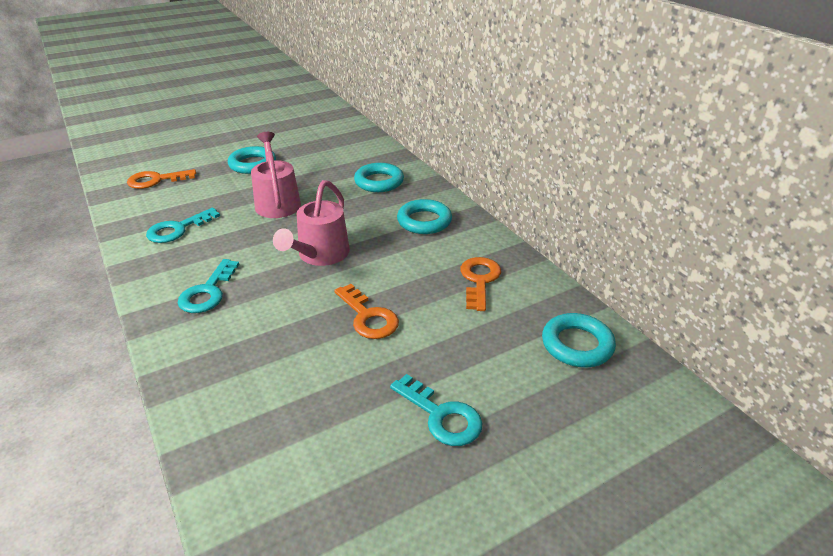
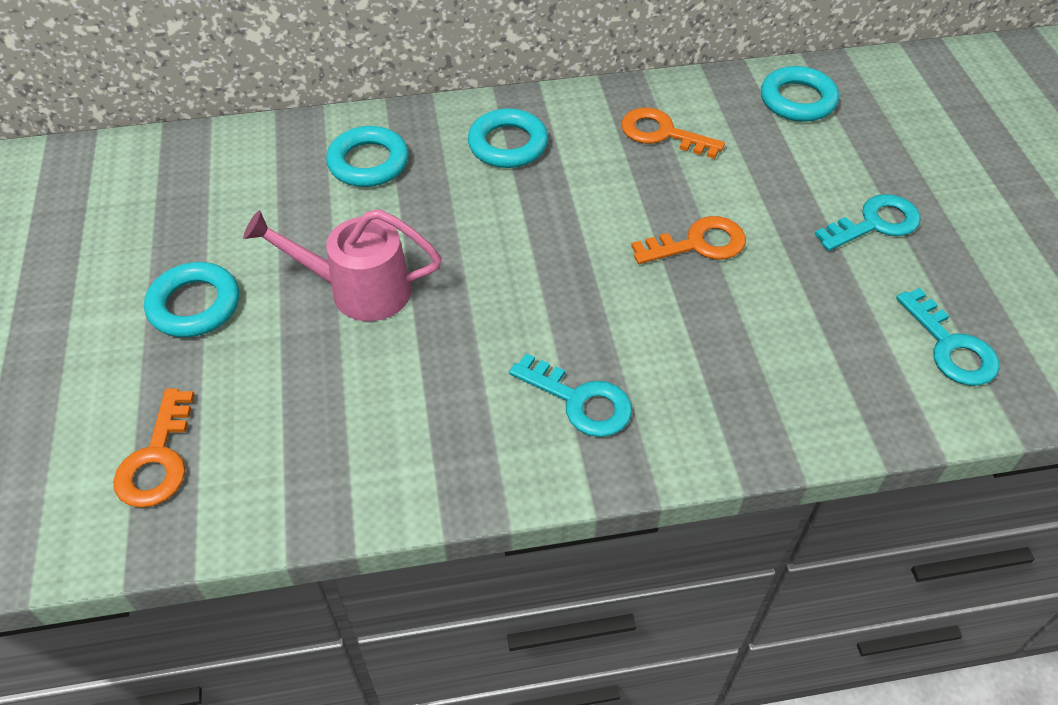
camera: 70 degrees left, 15 degrees up
(177, 229) = (374, 431): turquoise key -> turquoise key (951, 347)
(320, 256) = (542, 265): pink watering can -> none

